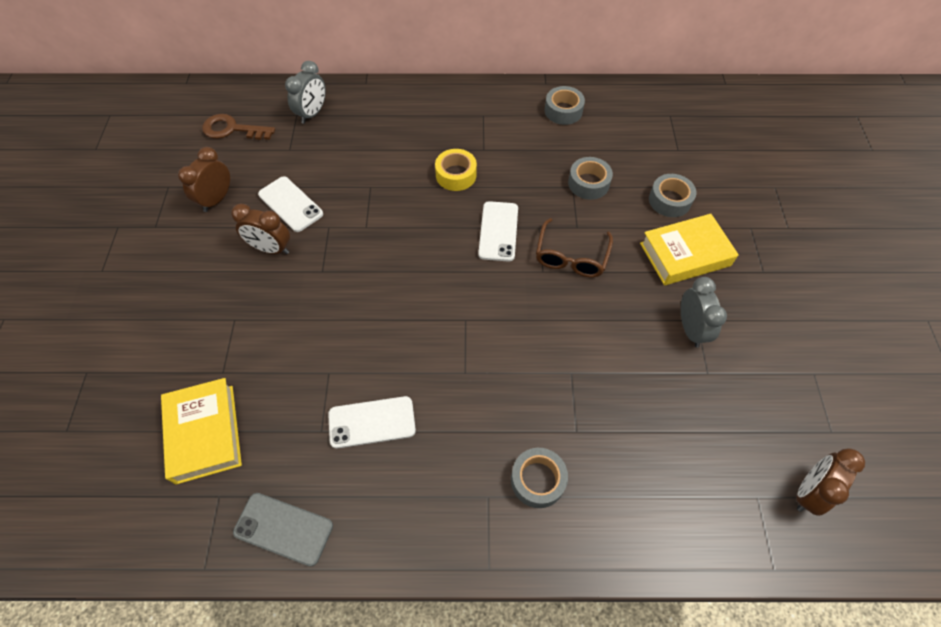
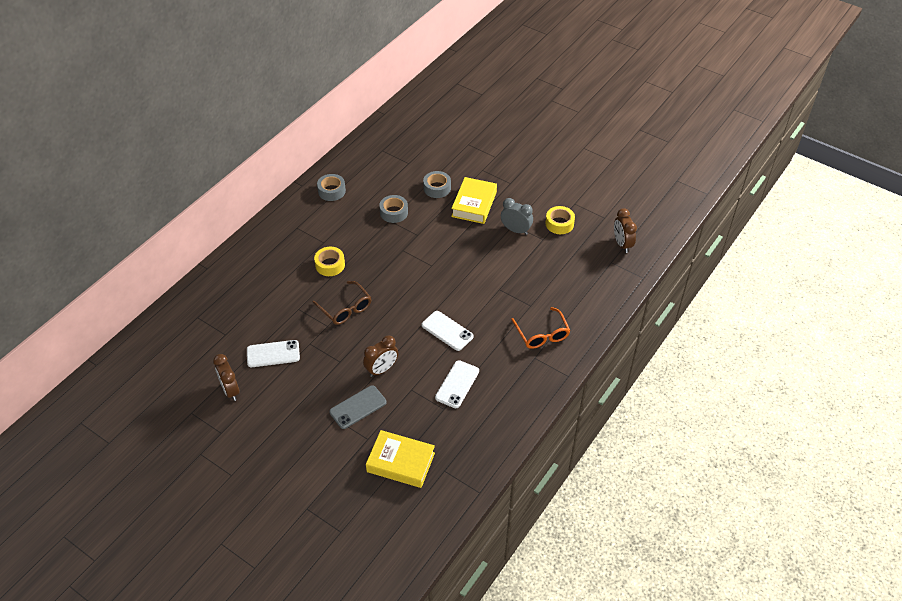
camera: 55 degrees left, 10 degrees down
(232, 129) = (174, 357): brown key -> none
(271, 249) = (299, 379): brown clock -> brown clock (382, 369)
(283, 529) = (485, 449): grey phone -> grey phone (358, 407)
(312, 113) = (205, 308): grey clock -> none
(498, 231) = (388, 268): white phone -> white phone (447, 331)
(537, 480) = (542, 334): grey tape -> orange glasses
(571, 256) = (433, 248): brown glasses -> brown glasses (345, 308)
(757, 377) = (559, 224): none -> yellow tape

